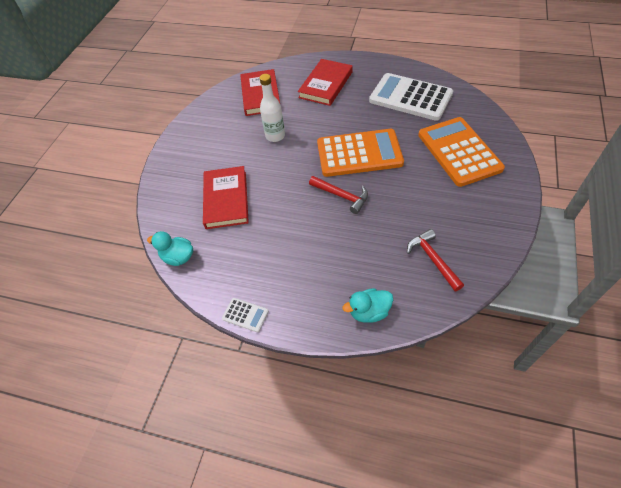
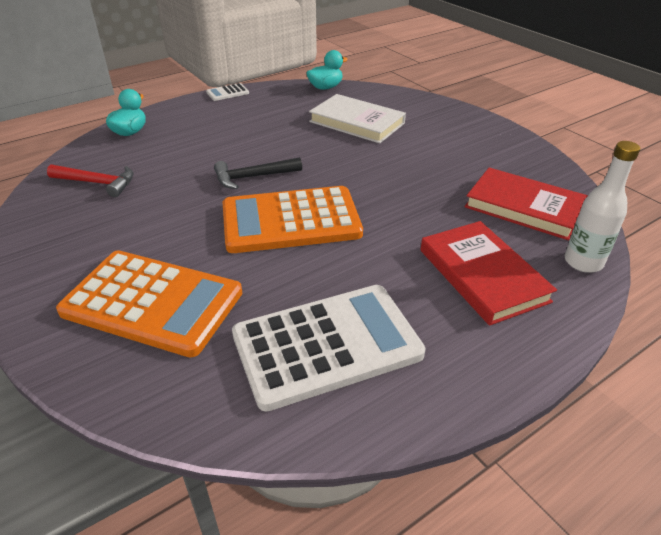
camera: 125 degrees right, 15 degrees down
(226, 199) = (357, 122): red book -> white book
(275, 136) = (414, 182): white bottle -> white bottle (583, 262)
(342, 196) = (253, 177): red hammer -> black hammer
(359, 153) = (291, 220): orange calculator -> orange calculator turned 45 degrees clockwise

